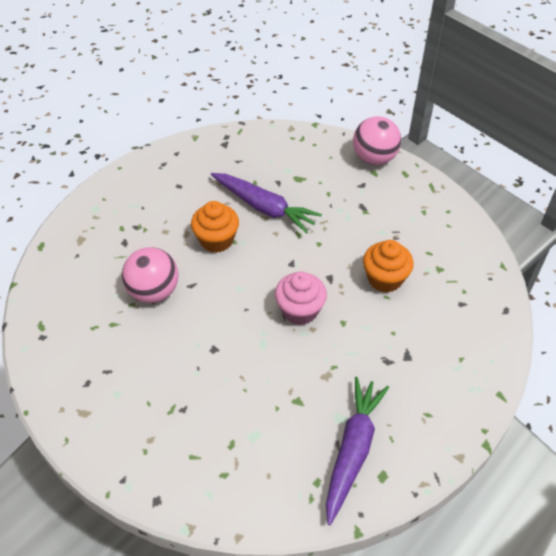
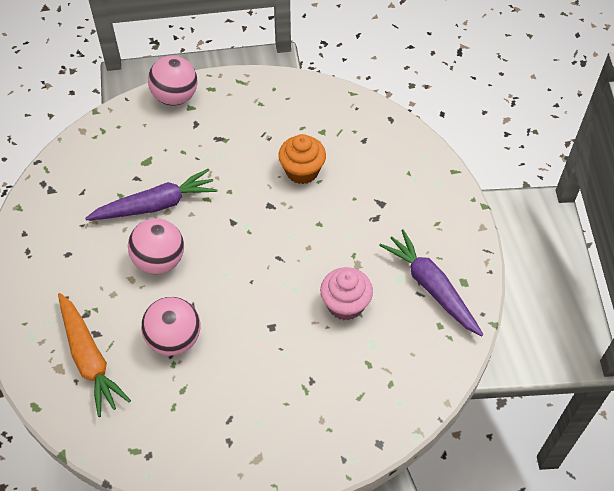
camera: 55 degrees left, 5 degrees up
(100, 251) = (89, 359): none -> orange carrot
(216, 240) = (159, 260): orange cupcake -> pink ball
(300, 310) = (284, 245): pink cupcake -> pink cupcake (345, 304)

